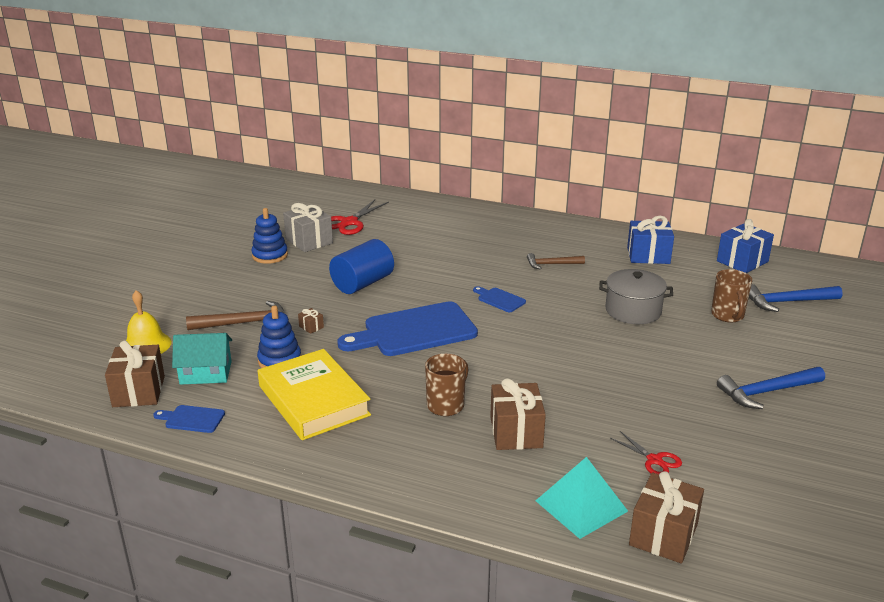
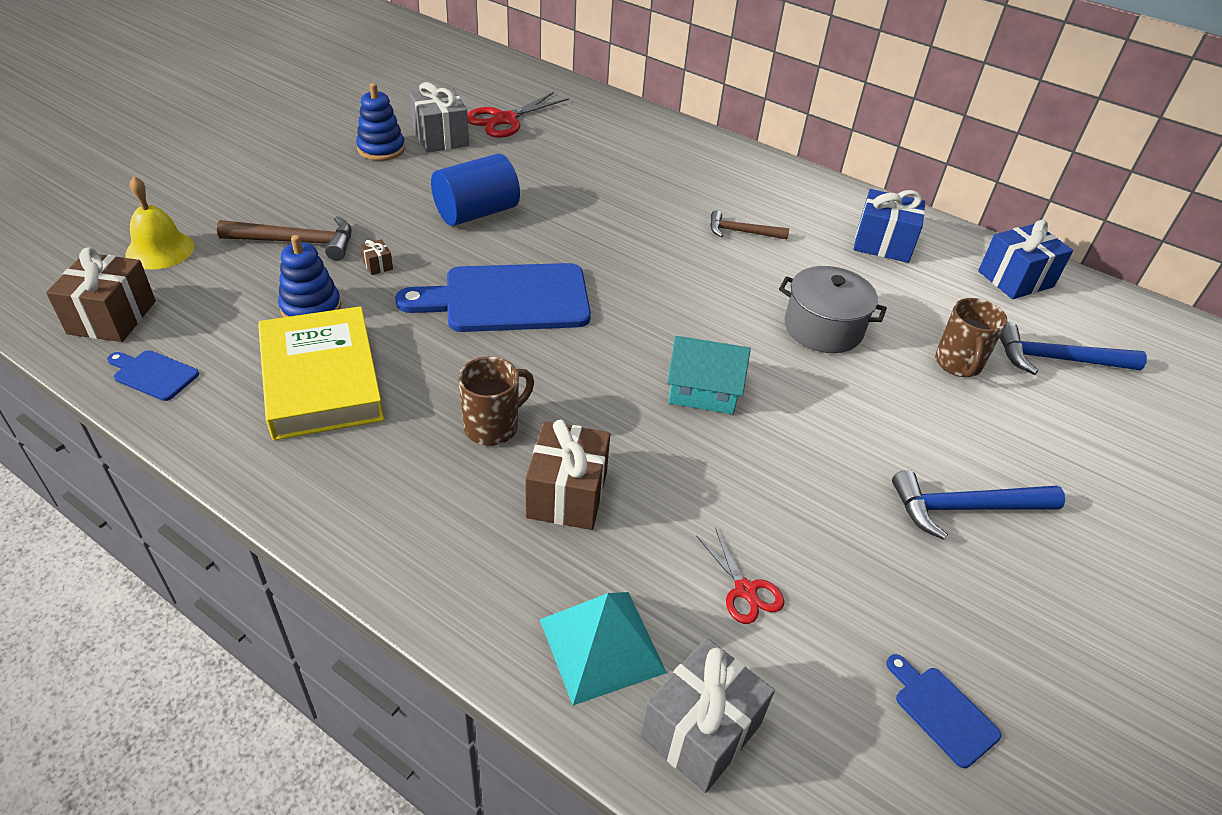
camera: 10 degrees right, 15 degrees up
(206, 373) = (209, 307): turquoise house -> turquoise house (703, 391)
(499, 299) = (645, 273): blue cutting board -> blue cutting board (942, 712)
(663, 534) = (700, 730): brown gift -> grey gift

